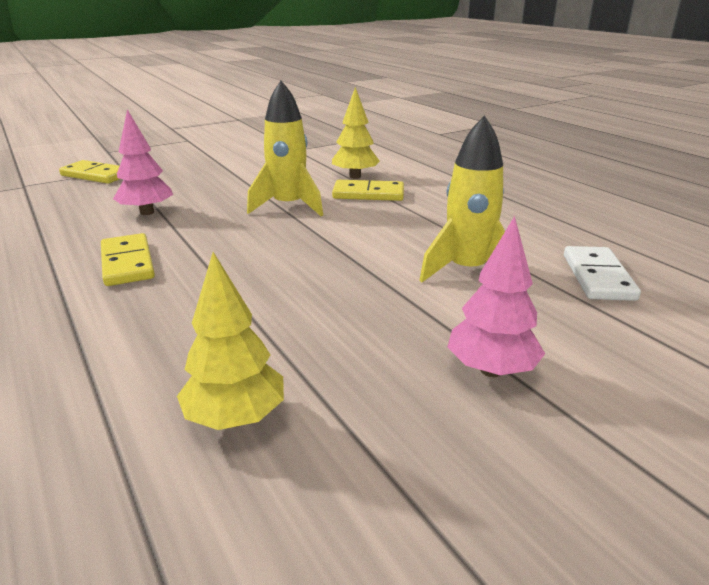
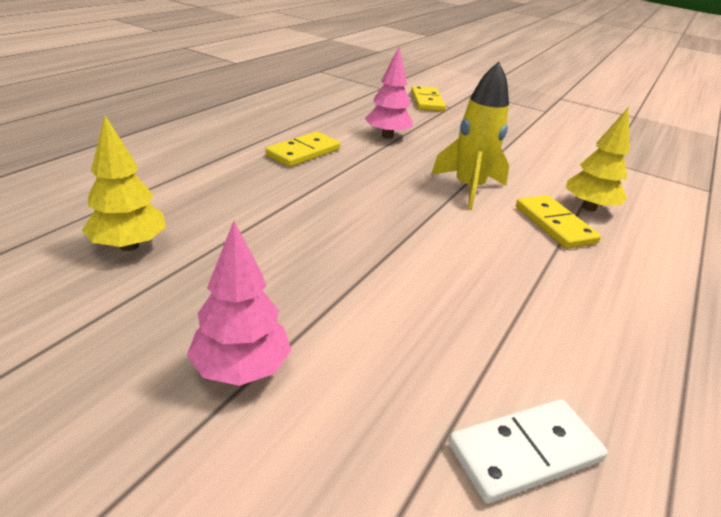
camera: 60 degrees right, 5 degrees up
(467, 270) = (436, 324): yellow rocket -> none

